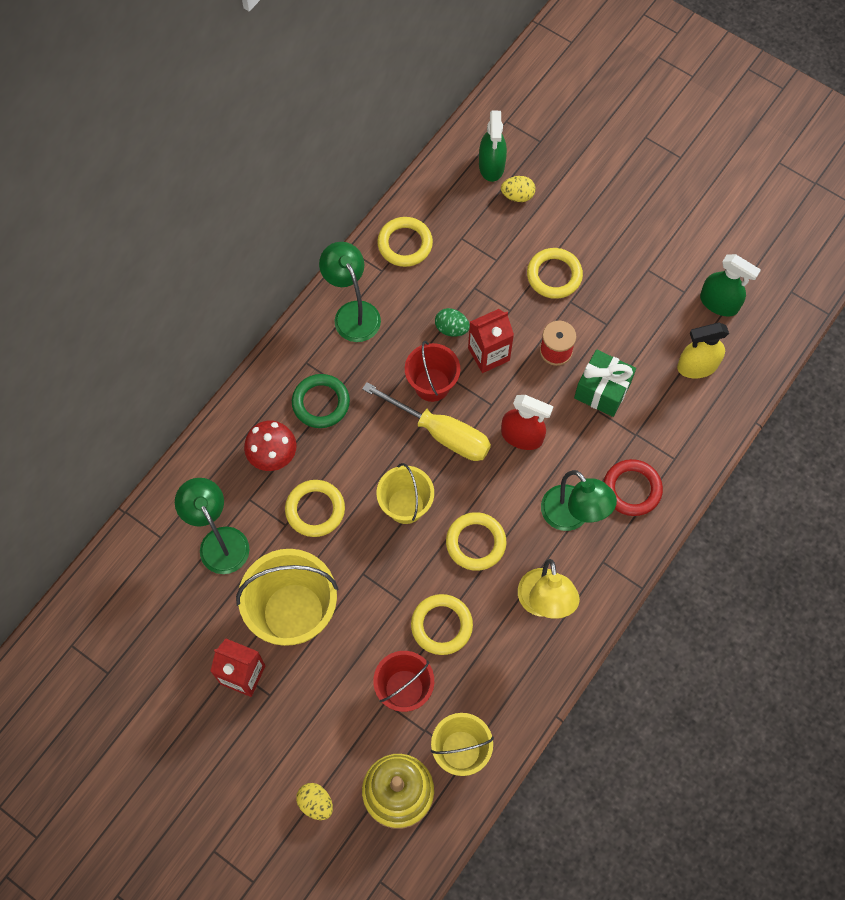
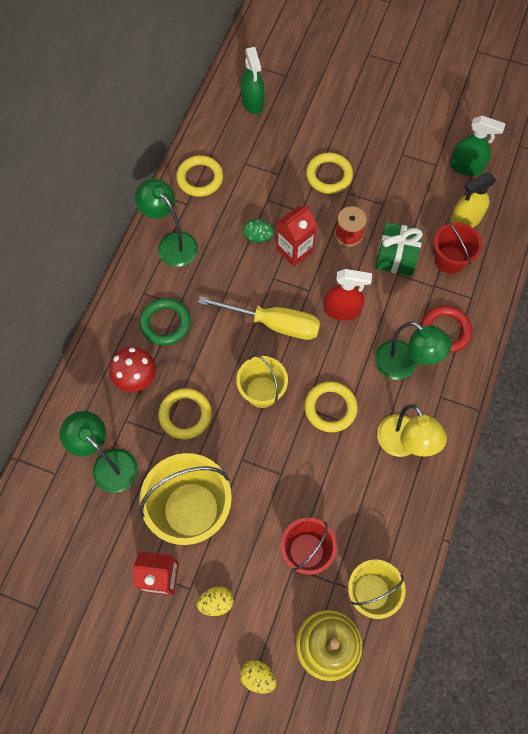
camera: 15 degrees left, 0 degrees up
(432, 385) = (255, 286): red bucket -> red bucket (450, 260)
(441, 625) = (322, 486): yellow ring -> none
(517, 196) = (280, 120): yellow egg -> yellow egg (216, 602)

